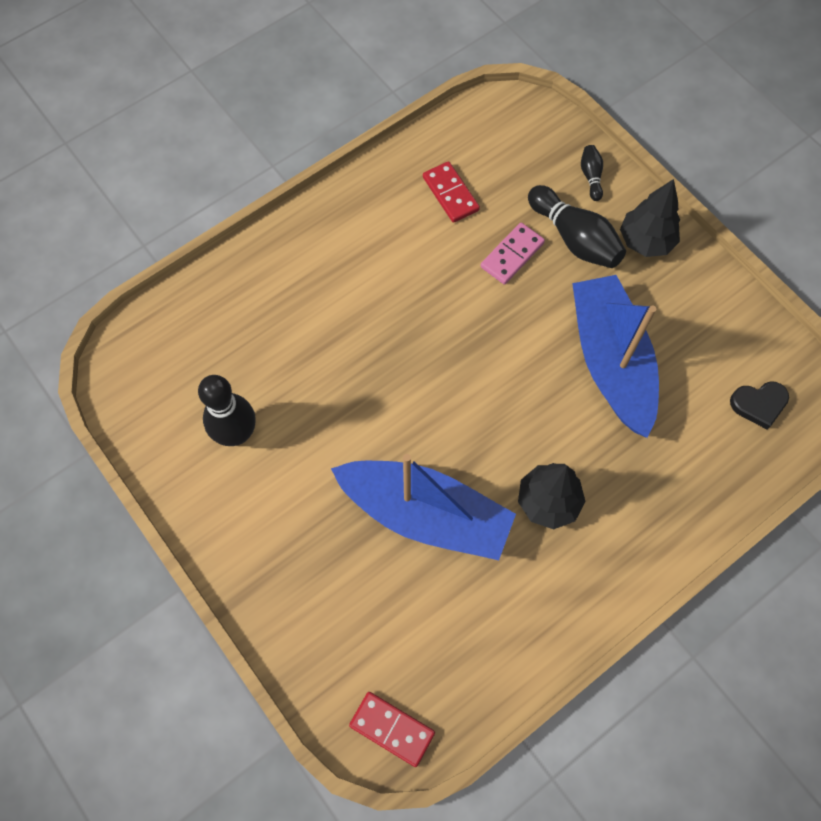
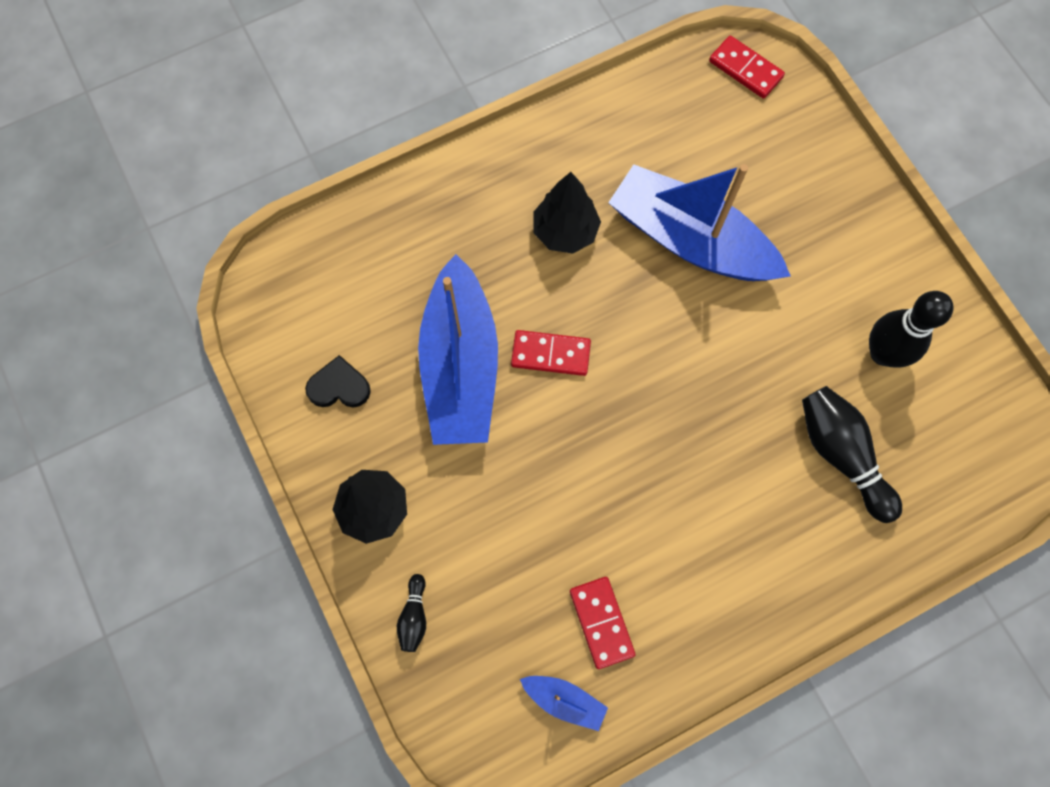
camera: 170 degrees left, 5 degrees up
(468, 143) = (564, 700): none -> blue boat
(512, 255) = (541, 518): pink domino -> none
(534, 384) = (550, 354): none -> red domino
(574, 238) = (459, 528): black bowling pin -> black bowling pin (841, 455)
(758, 404) = (317, 292): black heart -> black heart (339, 386)

